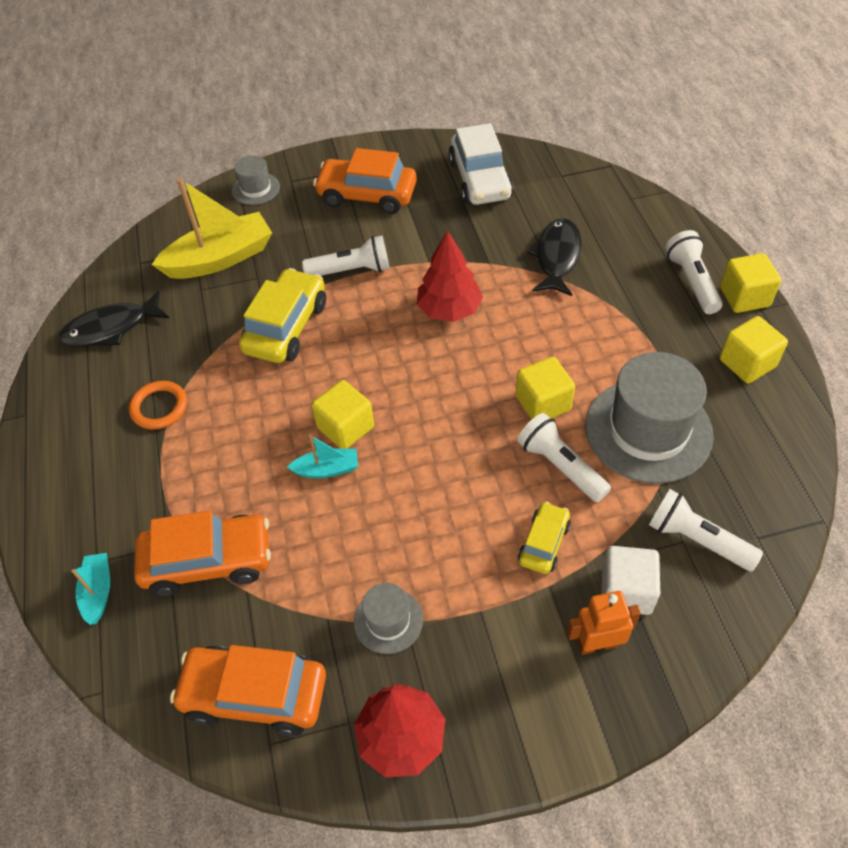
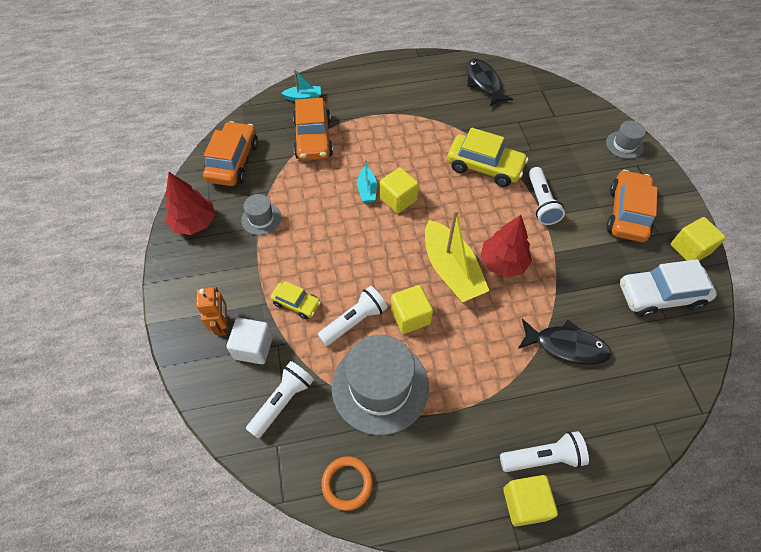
camera: 90 degrees right, 5 degrees up
(159, 407) = (420, 110): orange ring -> orange ring (347, 483)
(220, 258) = (548, 129): yellow boat -> yellow boat (451, 270)
(747, 363) = (444, 484): yellow cube -> yellow cube (690, 249)

